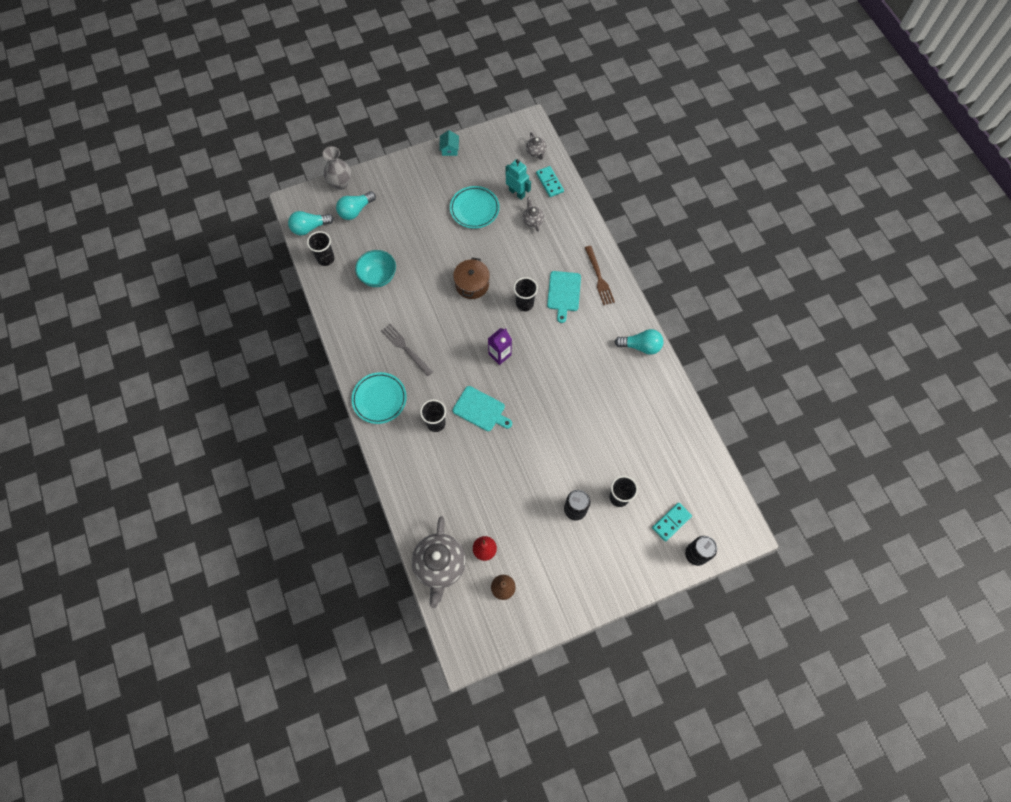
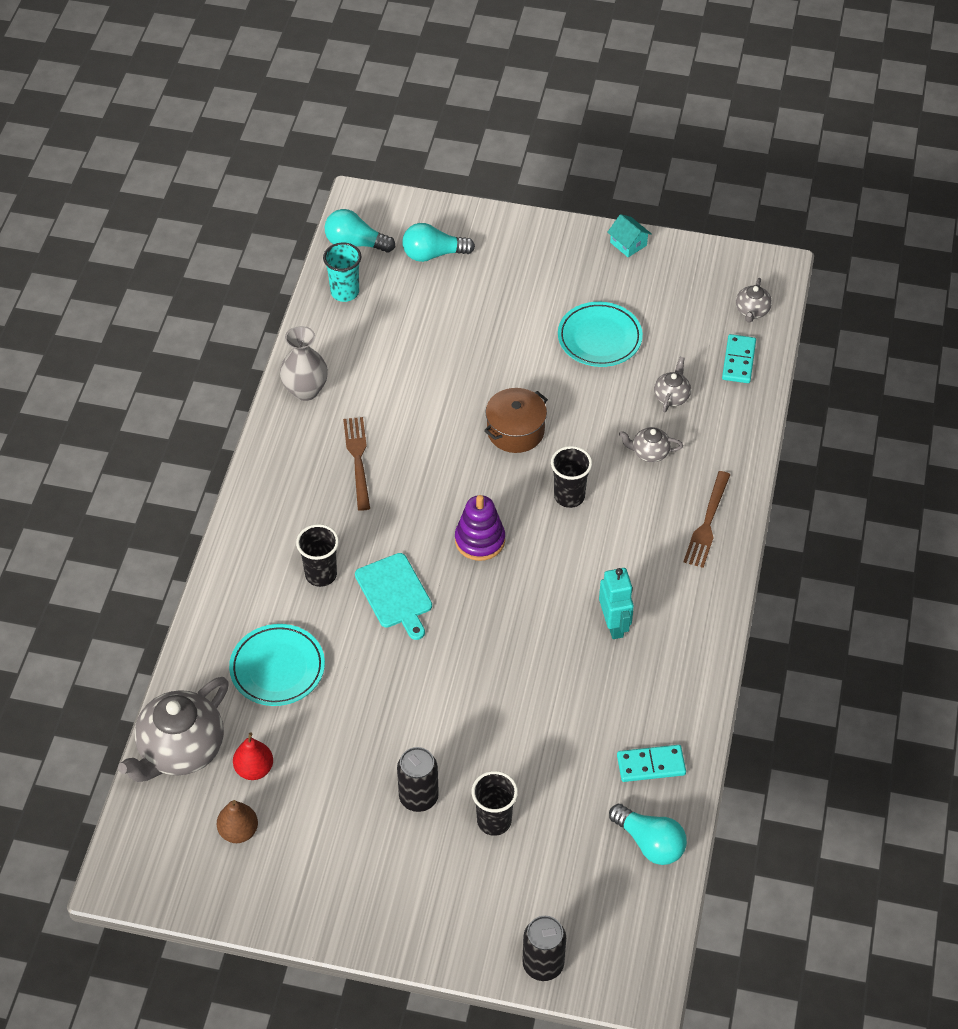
camera: 35 degrees right, 15 degrees down
(326, 259) = (345, 292): black cup -> turquoise cup
(340, 183) = (441, 210): grey vase -> grey vase (305, 390)
(378, 277) = (395, 352): turquoise bowl -> none
(379, 399) = (272, 501): turquoise plate -> turquoise plate (277, 668)
(405, 348) = (358, 459): grey fork -> brown fork
(449, 149) = (628, 244): turquoise house -> turquoise house turned 75 degrees counterclockwise
(500, 354) = (480, 540): purple carton -> purple stacking toy
(517, 193) = (678, 349): turquoise robot -> turquoise robot (614, 625)
(544, 257) = (649, 453): none -> grey teapot
(563, 293) = (637, 514): turquoise cutting board -> none
(640, 346) = (693, 647): turquoise light bulb -> turquoise light bulb (649, 843)
(671, 522) = (543, 900): turquoise domino -> turquoise domino (651, 765)

